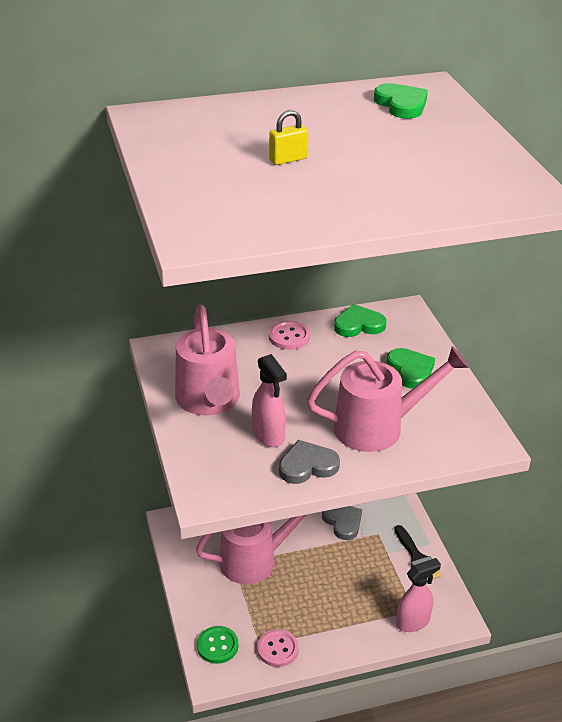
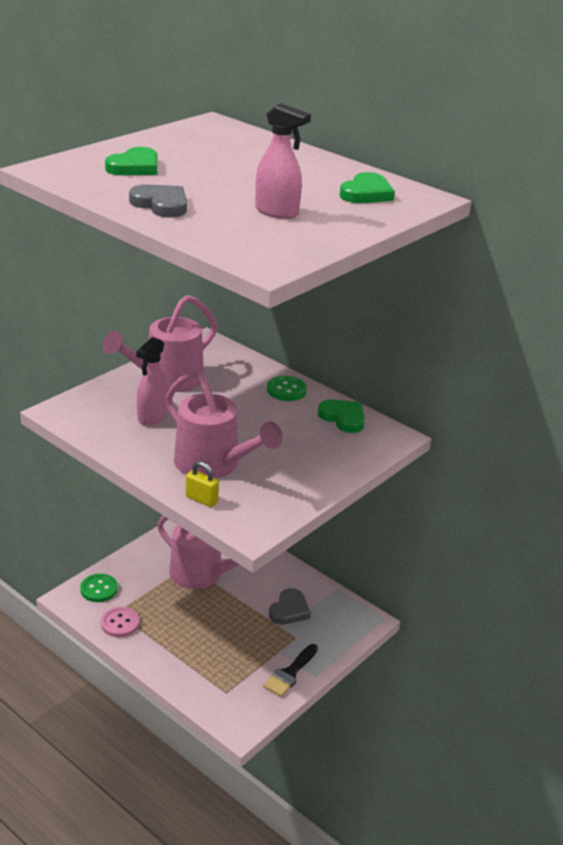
camera: 55 degrees right, 5 degrees down
(288, 159) = (204, 173): yellow padlock -> yellow padlock (201, 499)
(289, 337) = (286, 390): pink button -> green button
(307, 466) = (133, 444): grey heart -> grey heart (161, 204)
(410, 370) = (308, 461): green heart -> green heart (135, 167)
(413, 622) = (212, 696): pink spray bottle -> pink spray bottle (277, 212)

